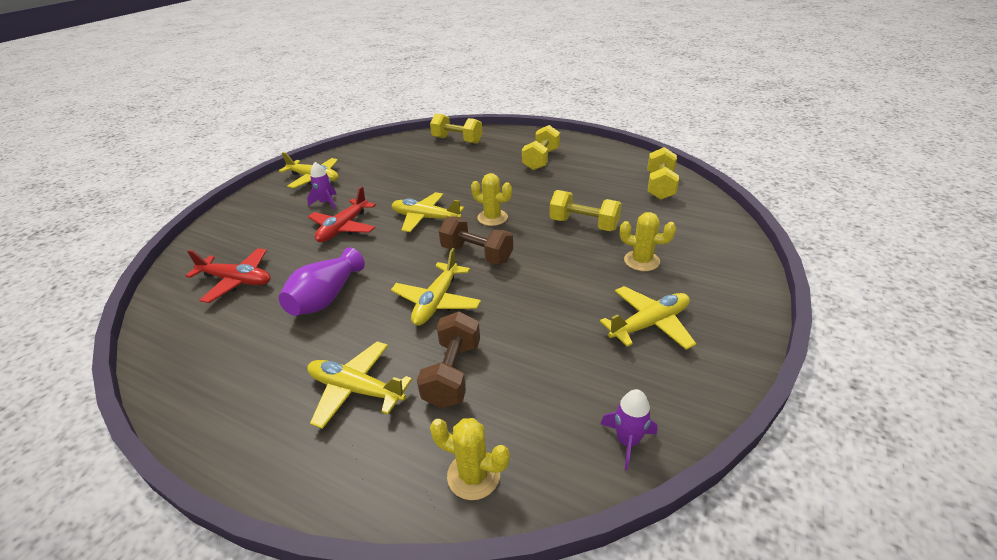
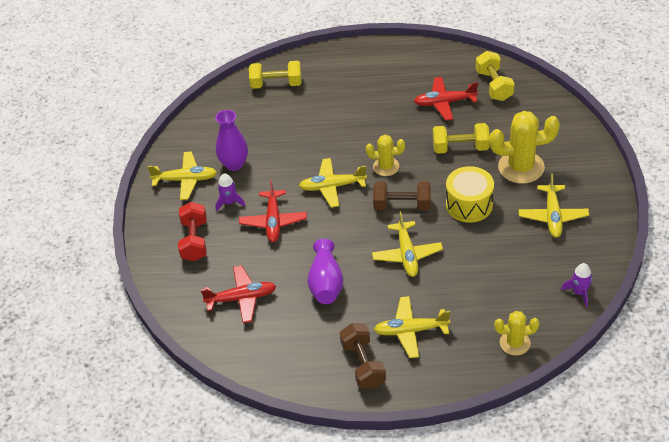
camera: 25 degrees left, 10 degrees up
(263, 221) = (194, 240): none -> red dumbbell
(363, 179) = (234, 164): none -> purple vase
(452, 373) = (459, 297): brown dumbbell -> brown dumbbell (363, 365)
(541, 160) = (376, 85): yellow dumbbell -> none
(551, 277) = (469, 204): none -> yellow drum
(596, 186) = (444, 103): none -> red plane
(641, 261) = (521, 167): yellow cactus -> yellow cactus, size x1.71
(649, 324) = (553, 216): yellow plane -> yellow plane turned 150 degrees clockwise

